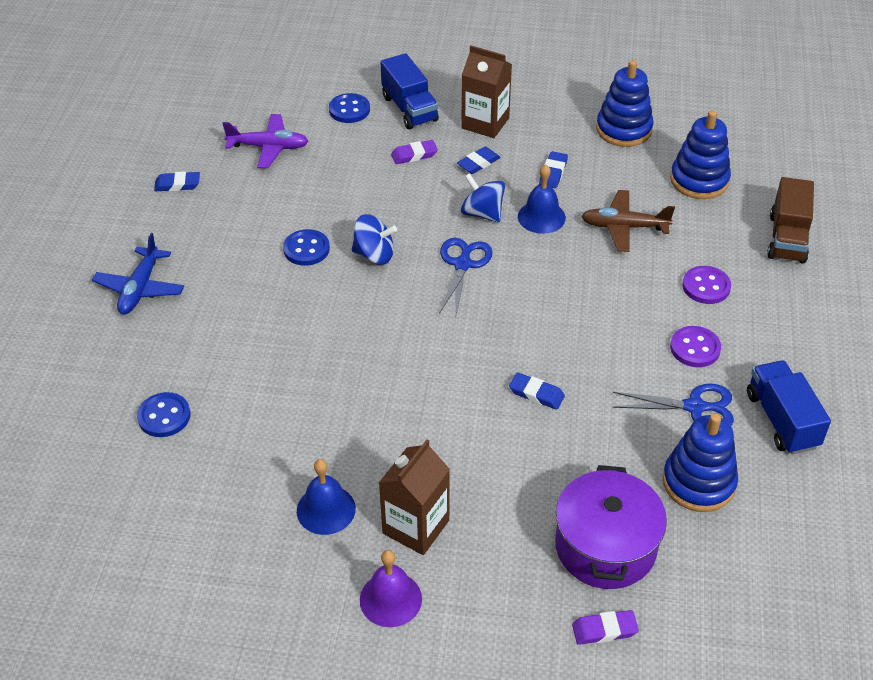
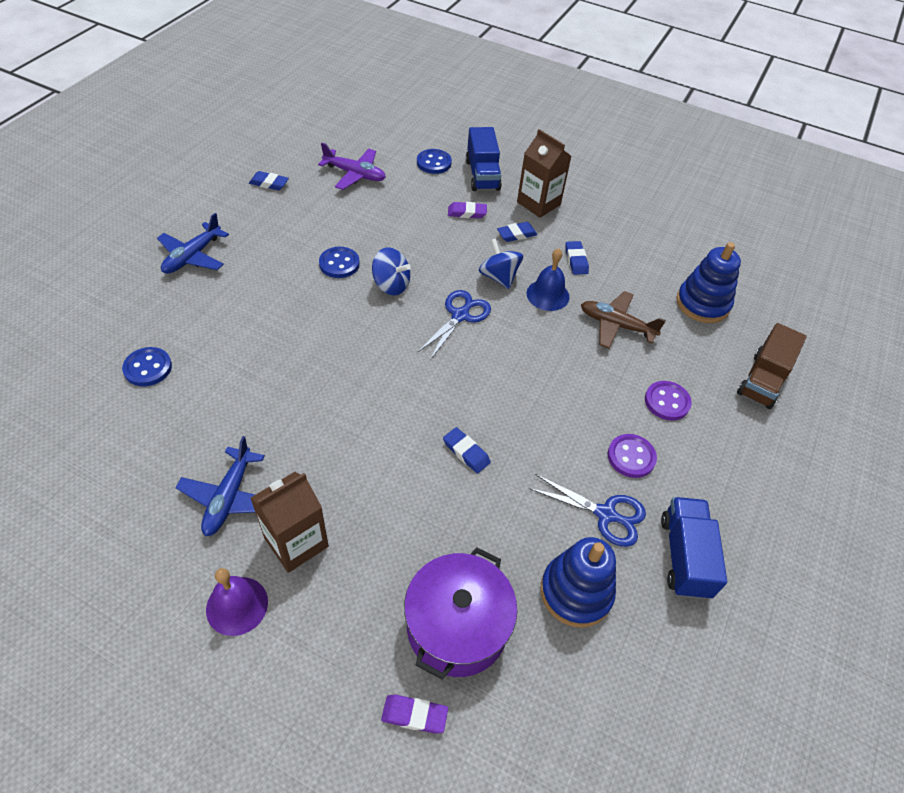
camera: 15 degrees right, 5 degrees up
(326, 509) = (229, 497): blue bell -> blue plane
(553, 173) = (576, 260): blue eraser -> blue eraser turned 45 degrees counterclockwise
(623, 129) = (654, 241): blue stacking toy -> none

